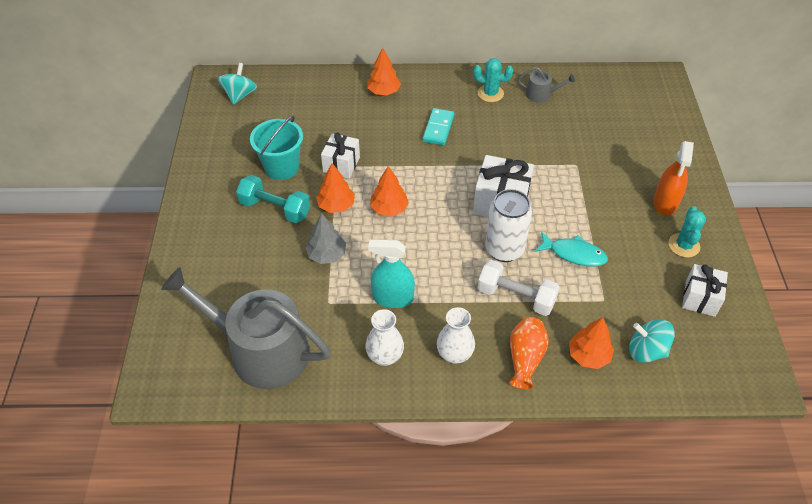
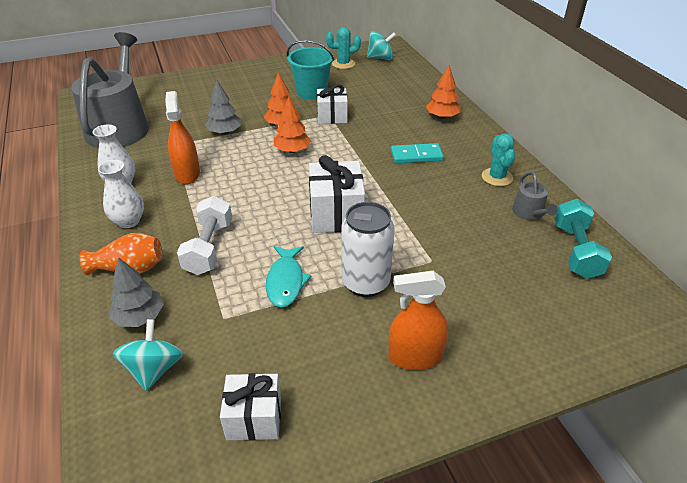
camera: 70 degrees right, 10 degrees down
(275, 209) = (264, 100): turquoise dumbbell -> turquoise dumbbell (576, 251)
(392, 298) = (187, 174): turquoise spray bottle -> orange spray bottle
(504, 249) = (271, 228): white can -> white can (365, 283)
(588, 355) = (140, 317): orange tree -> grey tree
(684, 245) = (345, 387): turquoise cactus -> turquoise cactus (343, 64)

